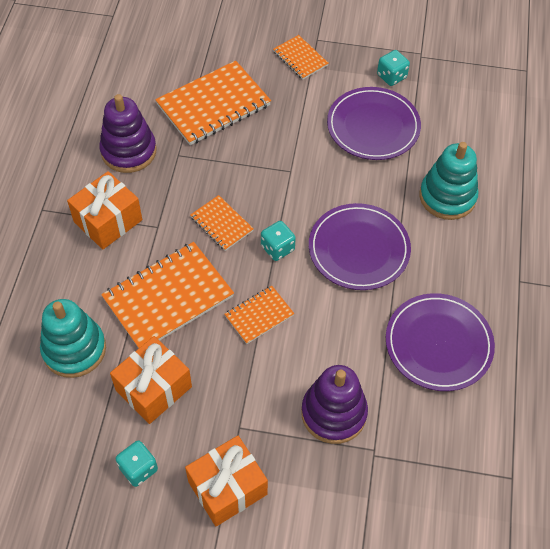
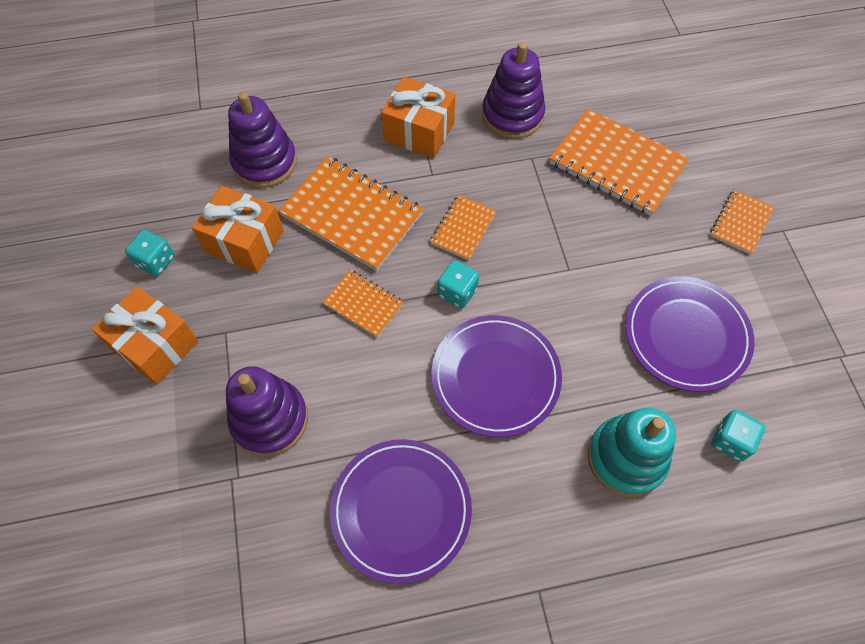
camera: 70 degrees right, 5 degrees up
(74, 349) = (265, 162): turquoise stacking toy -> purple stacking toy
(391, 76) = (781, 331): turquoise dice -> turquoise dice (730, 441)

